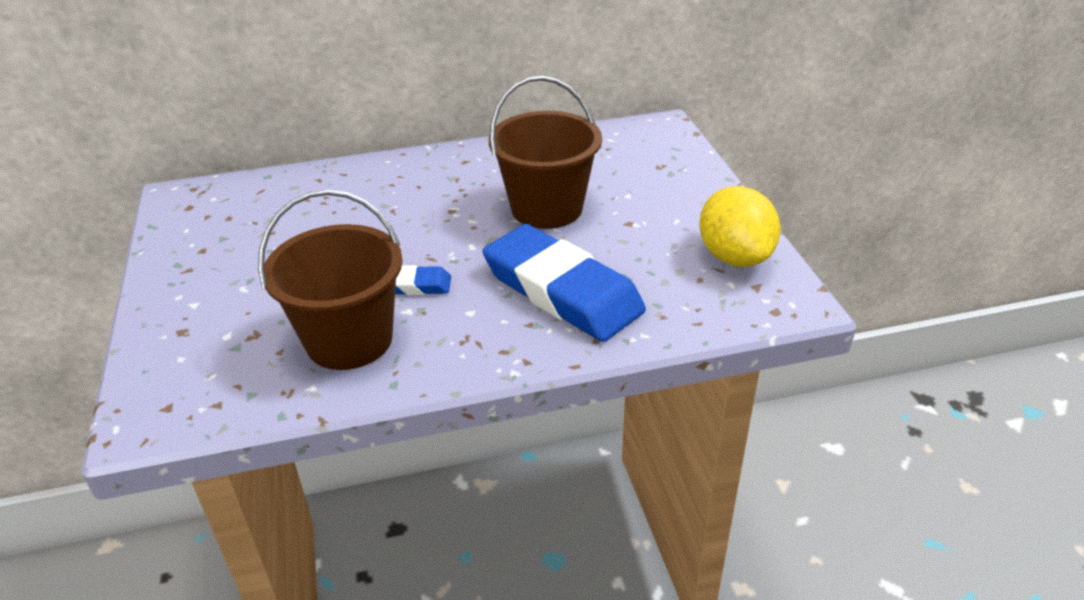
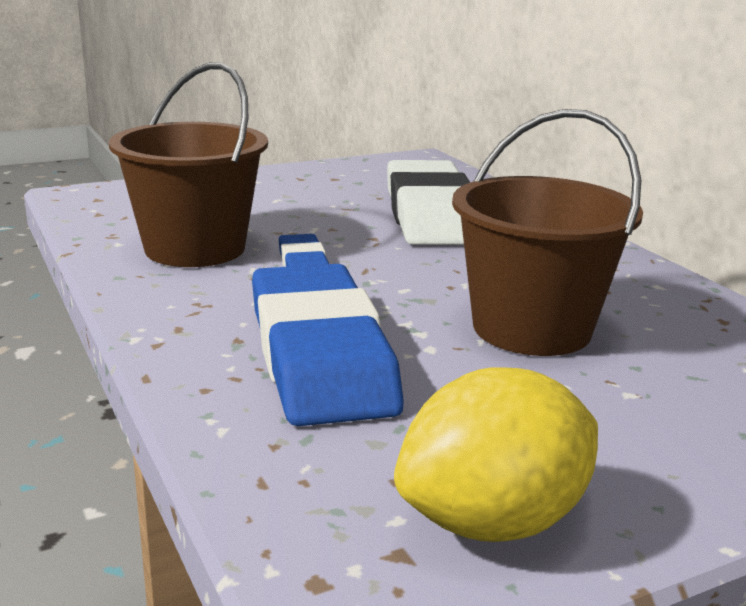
camera: 75 degrees right, 15 degrees down
(330, 213) = (431, 214): none -> white eraser
(562, 290) = (320, 355): blue eraser -> blue eraser turned 45 degrees counterclockwise

